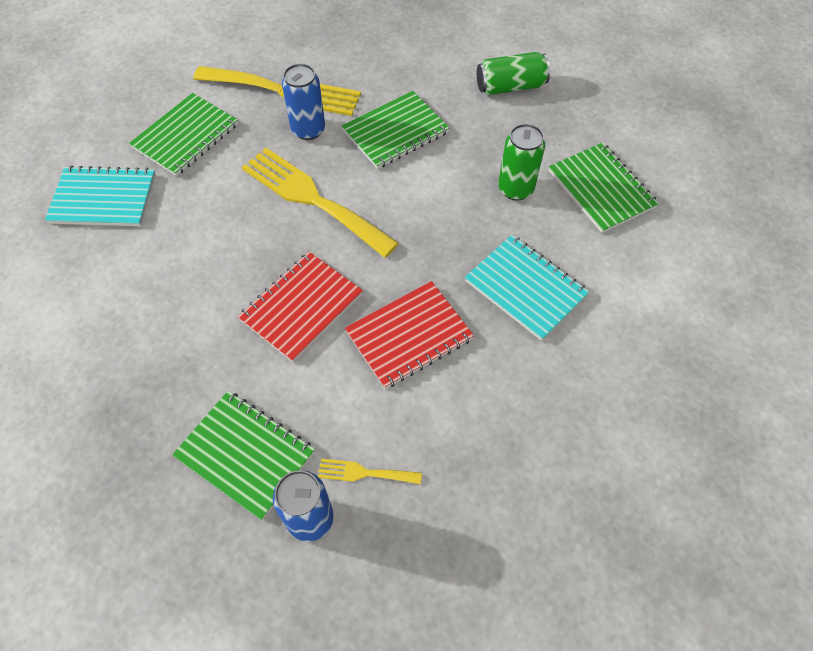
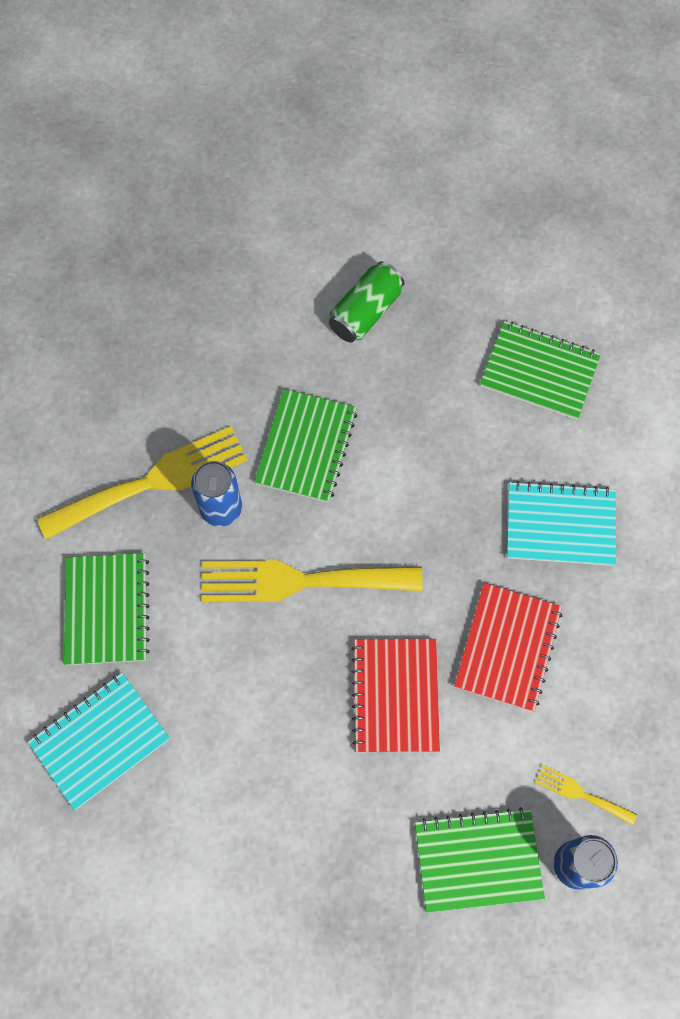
camera: 40 degrees left, 10 degrees up
(364, 473) = (581, 794): yellow fork -> yellow fork turned 60 degrees clockwise
(515, 189) = (468, 428): green can -> none

